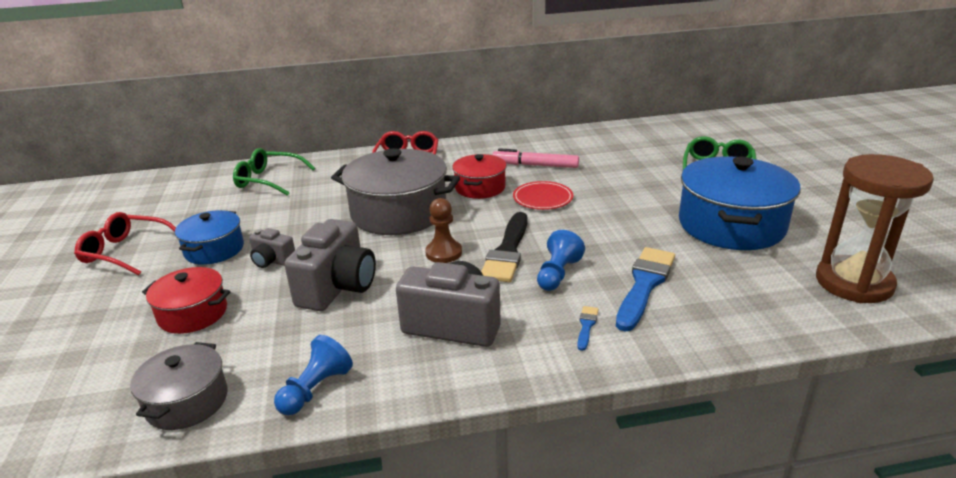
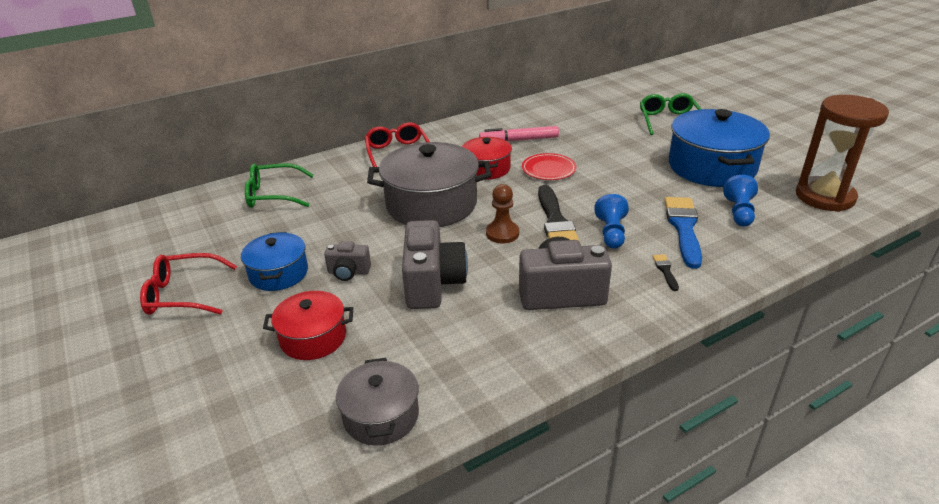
camera: 20 degrees left, 5 degrees up
(315, 389) = (489, 375): blue pawn -> blue pawn (739, 212)
(586, 326) = (665, 270): blue brush -> black brush

